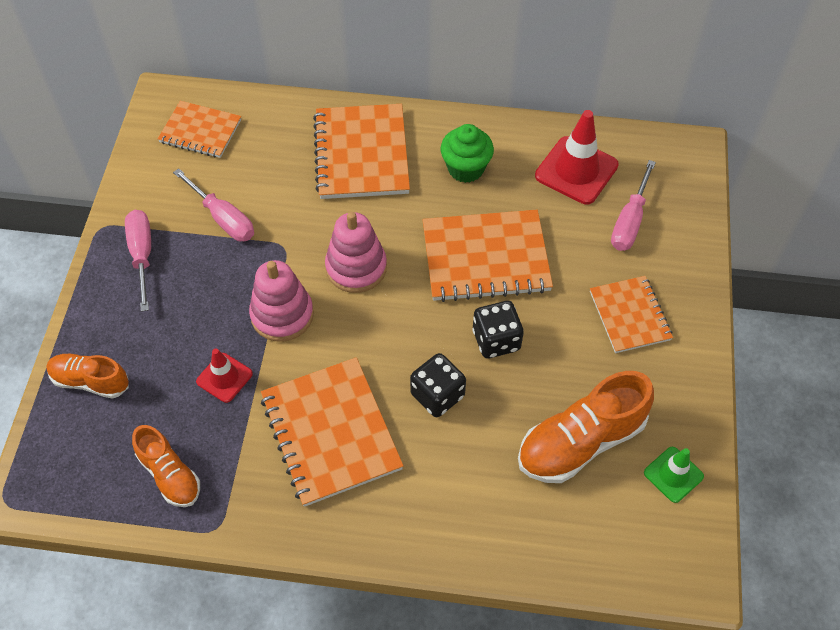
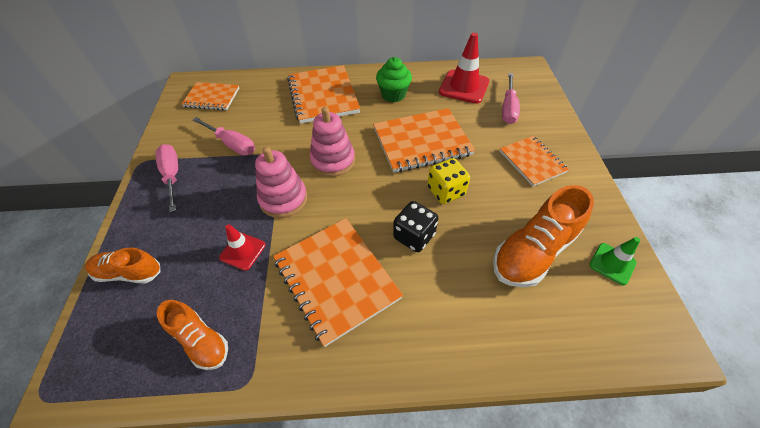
camera: 10 degrees left, 5 degrees down
(496, 340) = (446, 191): black dice -> yellow dice

